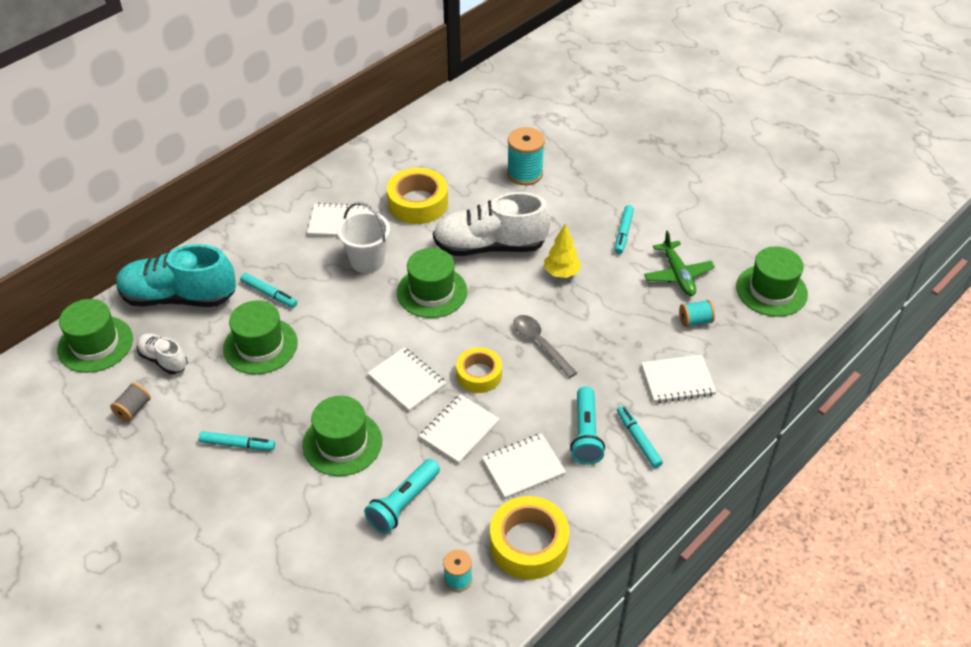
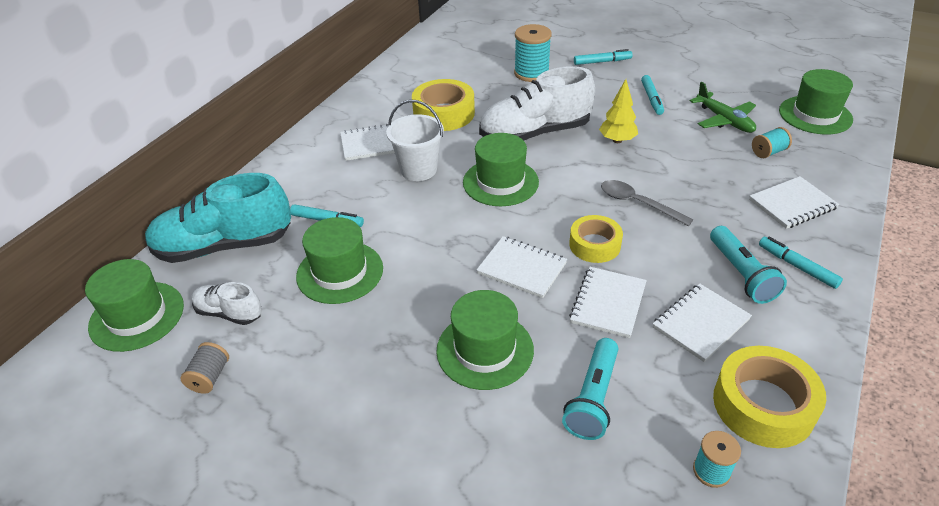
camera: 15 degrees left, 5 degrees down
(237, 444) = (359, 384): turquoise marker -> turquoise marker (602, 62)

